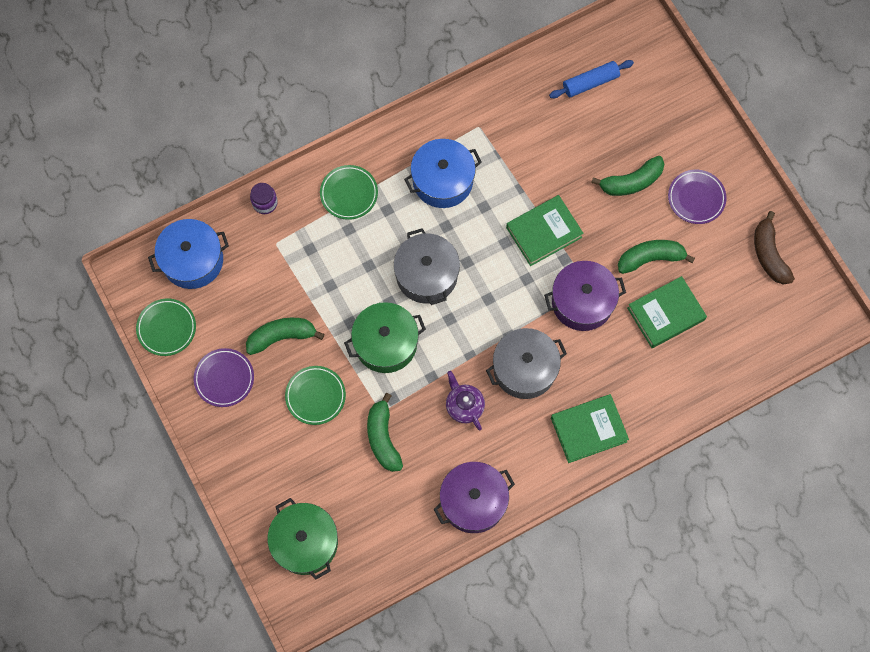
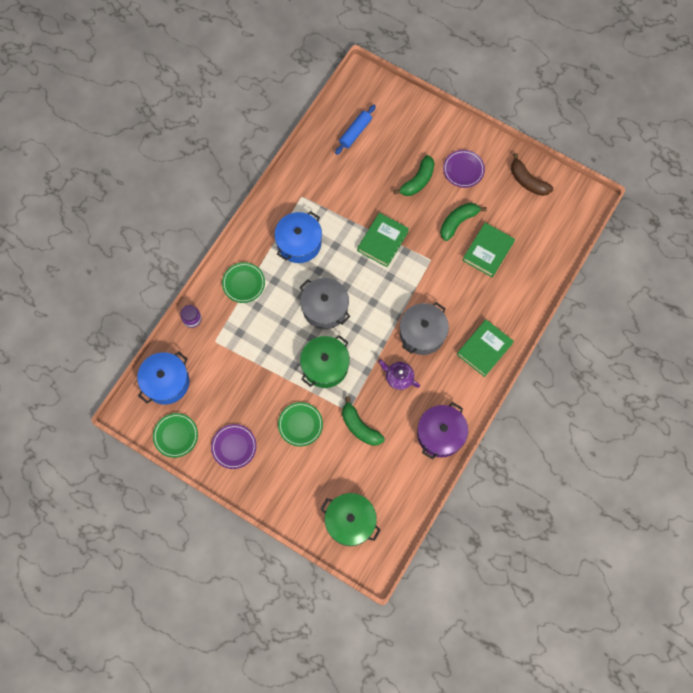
camera: 30 degrees left, 0 degrees up
(282, 337) = (255, 399): green banana -> none
(582, 302) = (432, 272): purple pot -> none

